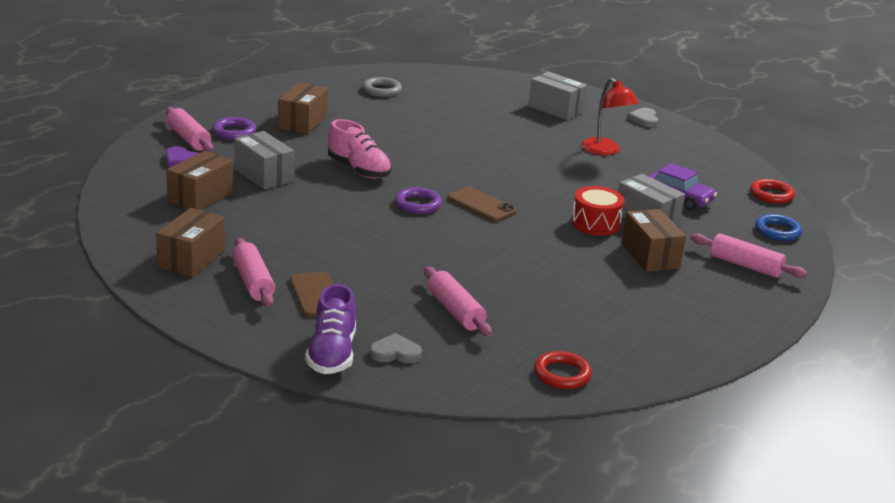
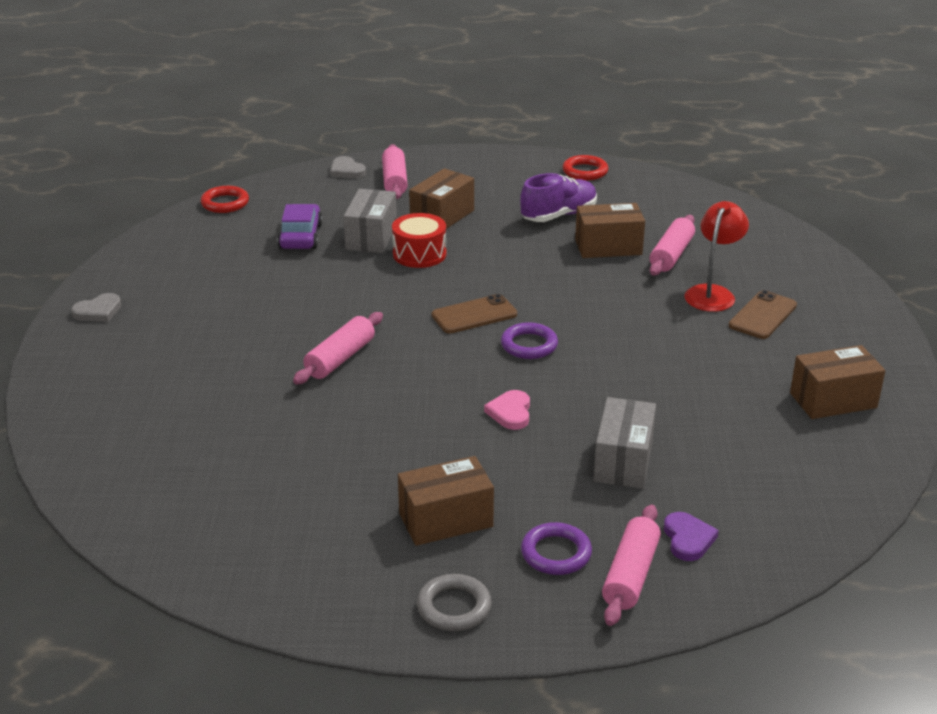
camera: 125 degrees left, 5 degrees up
(200, 197) = (735, 469): brown box -> brown box (608, 247)
(253, 282) = (802, 351): pink rolling pin -> pink rolling pin (340, 358)
(332, 354) = (814, 273): purple shoe -> purple shoe (558, 215)
(359, 170) = (510, 412): pink shoe -> pink heart
(382, 90) = (242, 520): grey ring -> grey ring (454, 607)
(395, 353) = (765, 253): grey heart -> grey heart (346, 171)
(481, 205) = (474, 315): brown phone -> brown phone turned 60 degrees clockwise
(556, 109) = (138, 372): grey box -> none
(562, 374) = (673, 194): red ring -> red ring (585, 171)
(605, 151) = (232, 303): red lamp -> red lamp (712, 293)
(777, 231) = (305, 184): blue ring -> none

